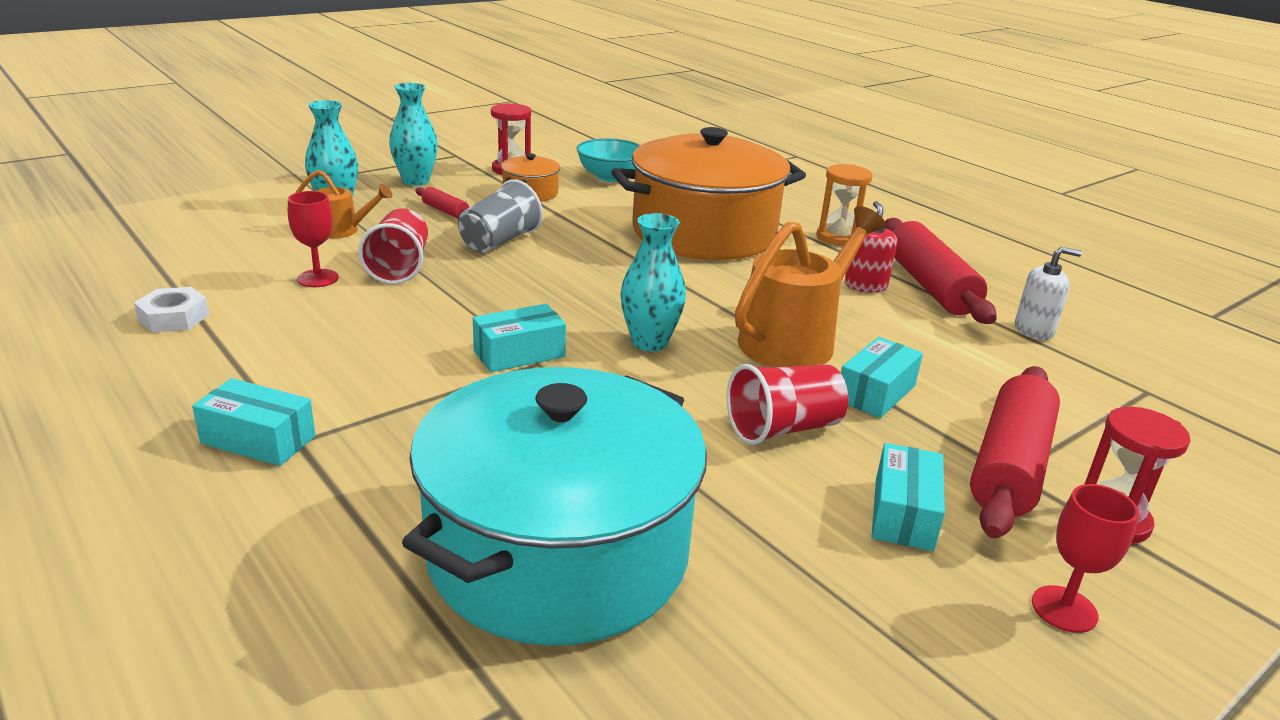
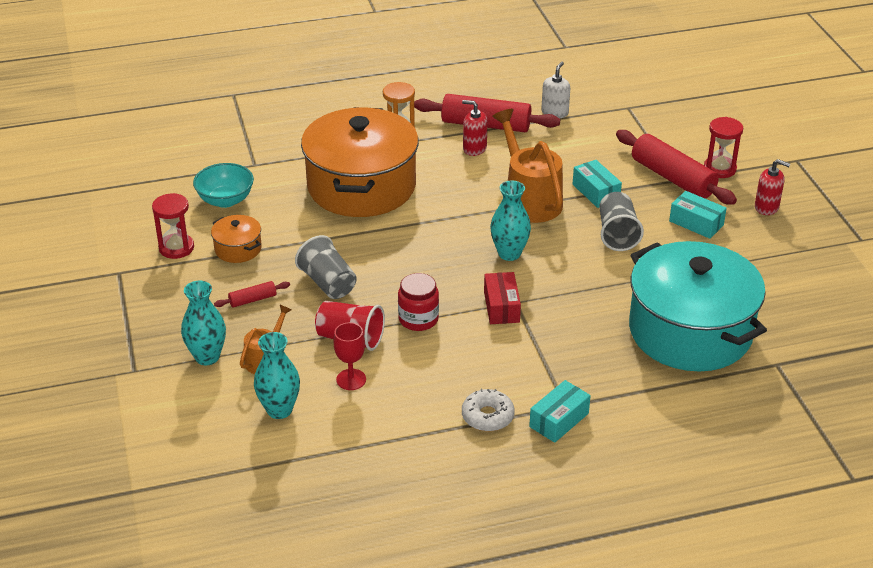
camera: 65 degrees left, 10 degrees up
(174, 317) = (384, 452): white nut -> none
(258, 378) = (487, 416): none -> white donut
(416, 181) = (173, 305): turquoise vase -> turquoise vase (279, 410)
(458, 301) = (418, 319): none -> red jar
(519, 353) = (501, 307): turquoise box -> red box
(783, 429) = (617, 234): red cup -> grey cup
(1064, 609) = (766, 207): red goblet -> red soap dispenser

